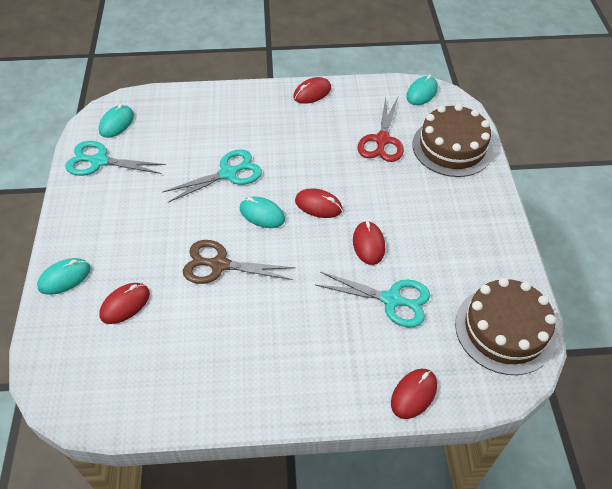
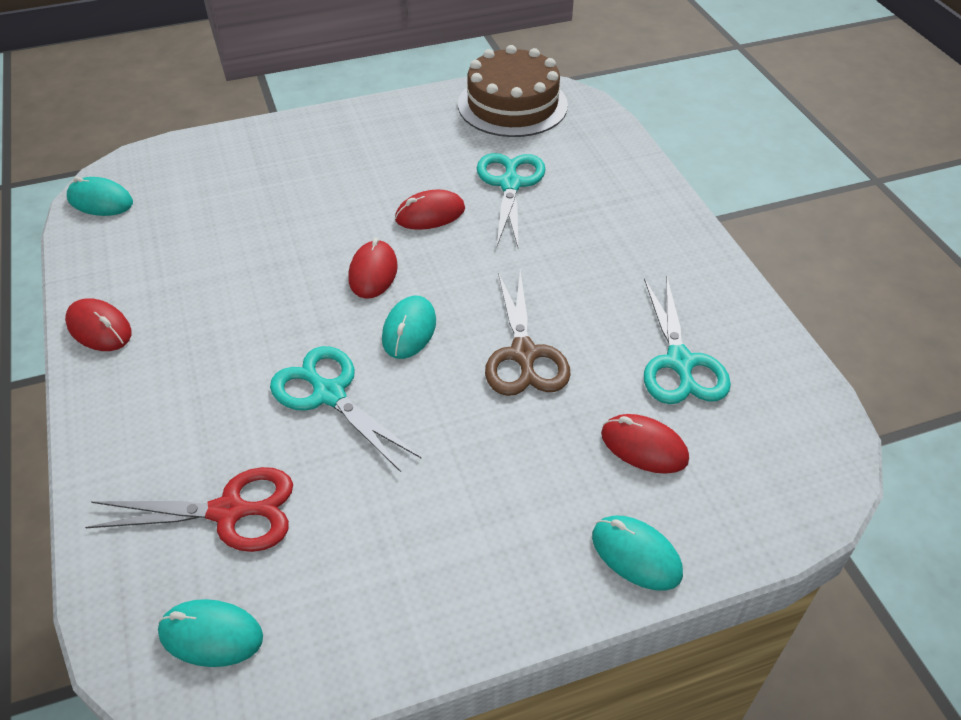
camera: 105 degrees left, 5 degrees down
(99, 161) = (338, 620): turquoise scissors -> turquoise scissors (680, 362)
(382, 140) = (219, 228): red scissors -> red scissors (228, 512)
(413, 394) = (624, 155): red mouse -> none
(452, 147) = (226, 161): brown cake -> none

